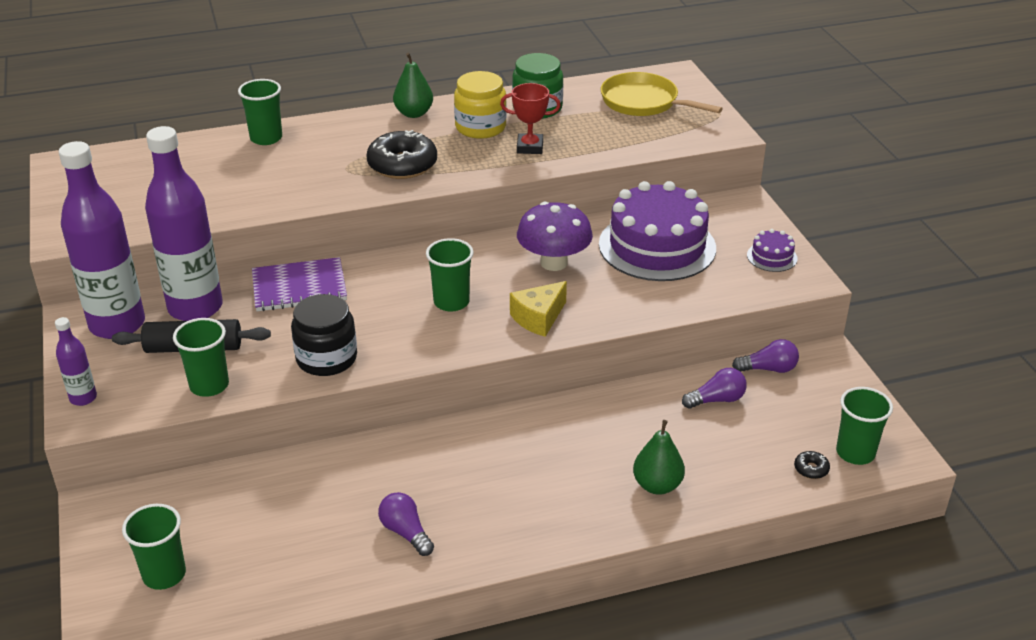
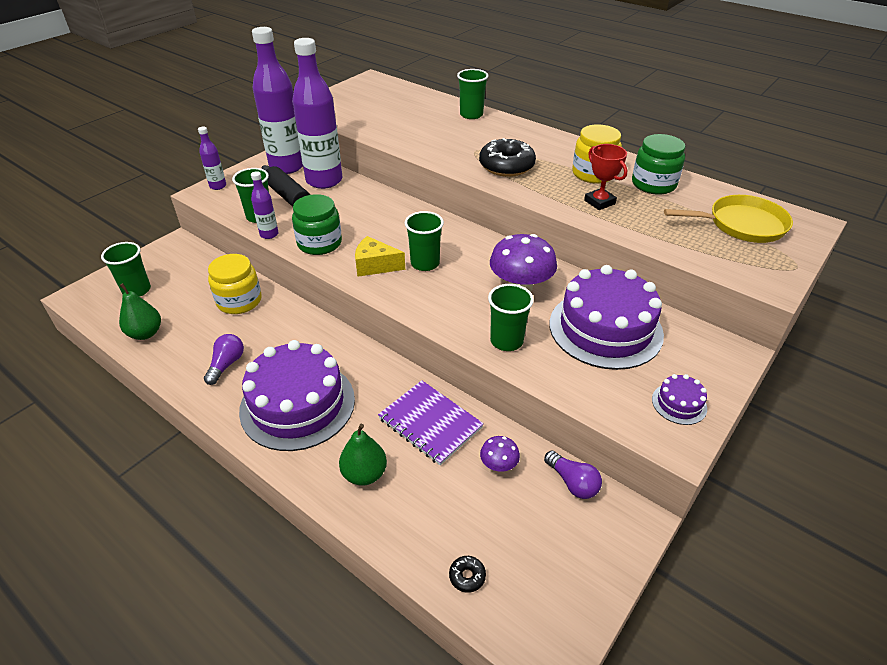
camera: 55 degrees right, 5 degrees up
(259, 390) = (269, 234): none -> purple bottle
(299, 287) = (378, 203): purple notebook -> purple notebook (430, 423)
(299, 486) = (239, 301): none -> yellow jar
(326, 358) = (319, 243): black jar -> green jar
(414, 113) = (570, 145): green pear -> green pear (145, 333)
(524, 497) = (297, 404): none -> purple cake
(538, 318) = (448, 309): yellow cheese -> yellow cheese (375, 266)
(643, 102) = (741, 225): yellow pan -> yellow pan turned 90 degrees clockwise
(716, 400) = (498, 465): purple light bulb -> purple mushroom
(855, 453) = (519, 605): green cup -> green cup (506, 341)

